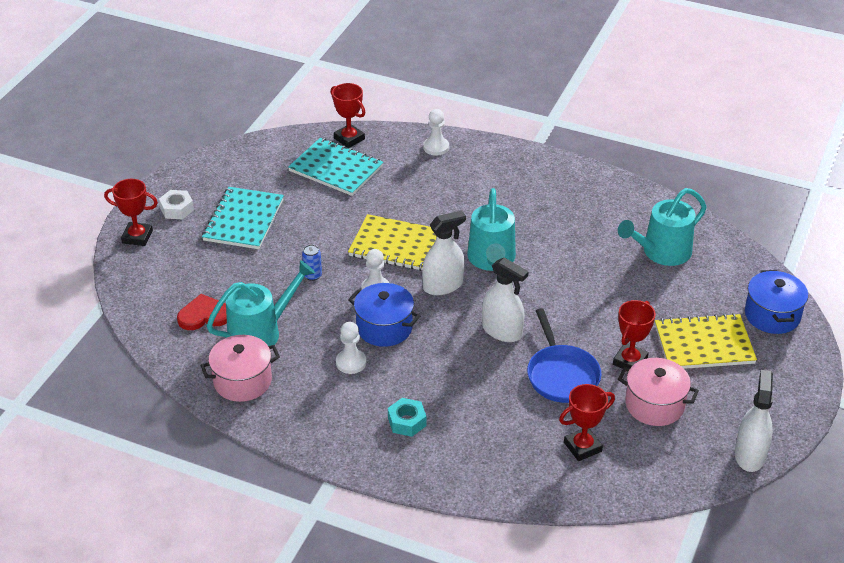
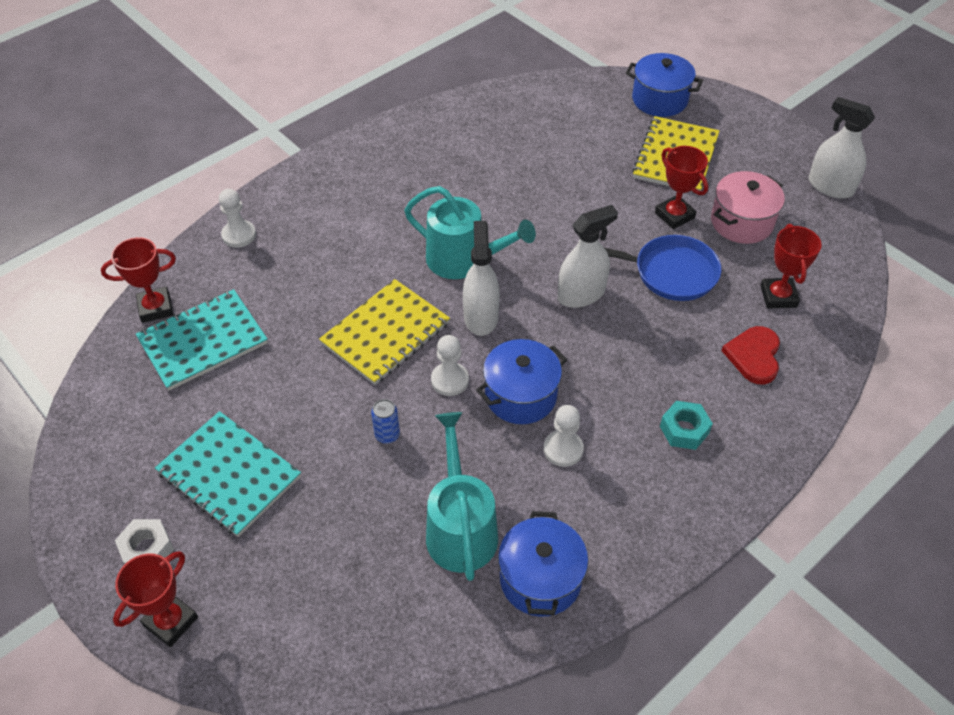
camera: 65 degrees left, 10 degrees up
(204, 315) = (391, 585): red heart -> red heart (754, 356)
(242, 381) = (540, 579): pink pot -> blue pot
(662, 252) = (533, 132): turquoise watering can -> none

